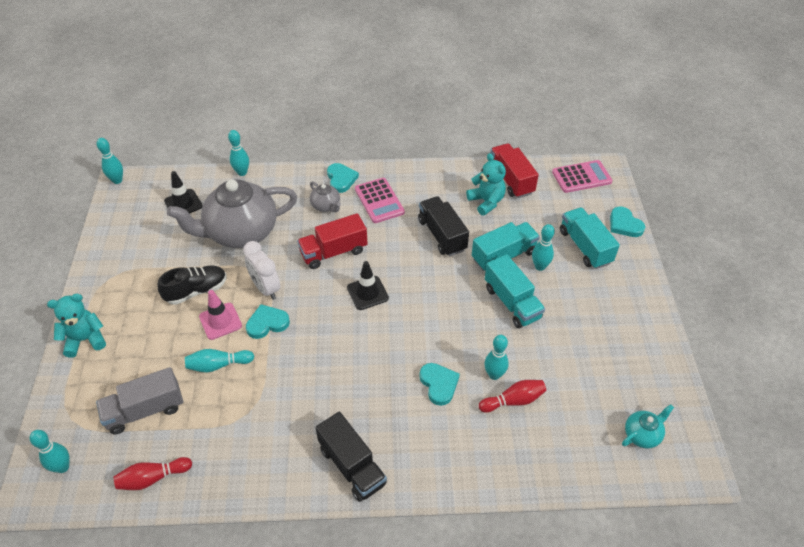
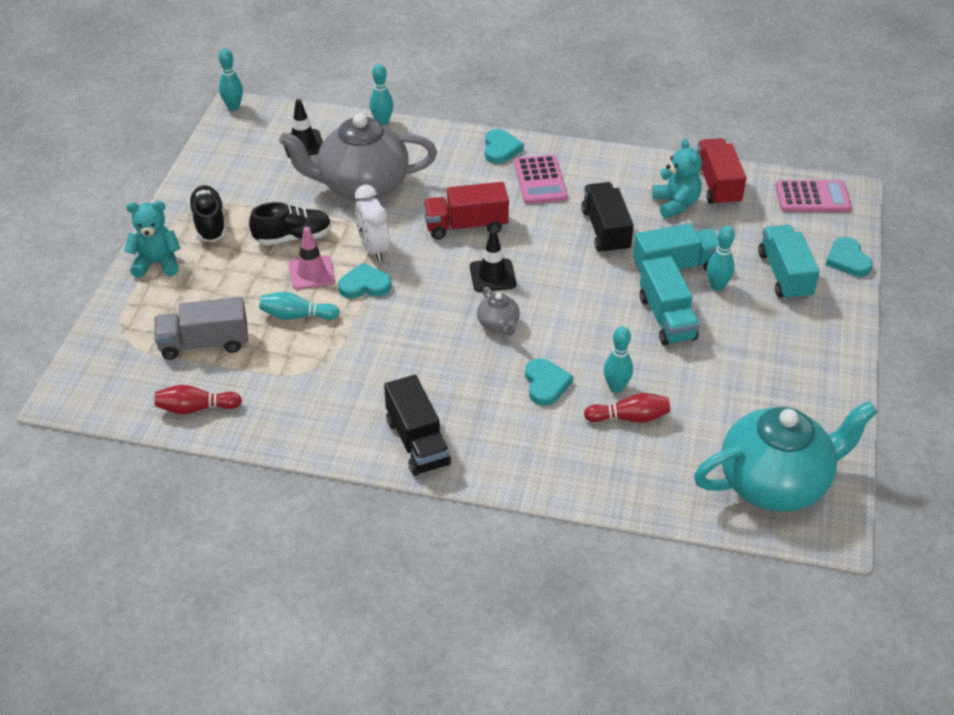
camera: 15 degrees right, 5 degrees down
(62, 467) = (104, 378): turquoise bowling pin -> none
(122, 292) = (209, 223): none -> black shoe
(326, 206) = (472, 175): grey teapot -> grey teapot (498, 324)
(642, 435) = (775, 483): turquoise teapot -> turquoise teapot, size x2.35

